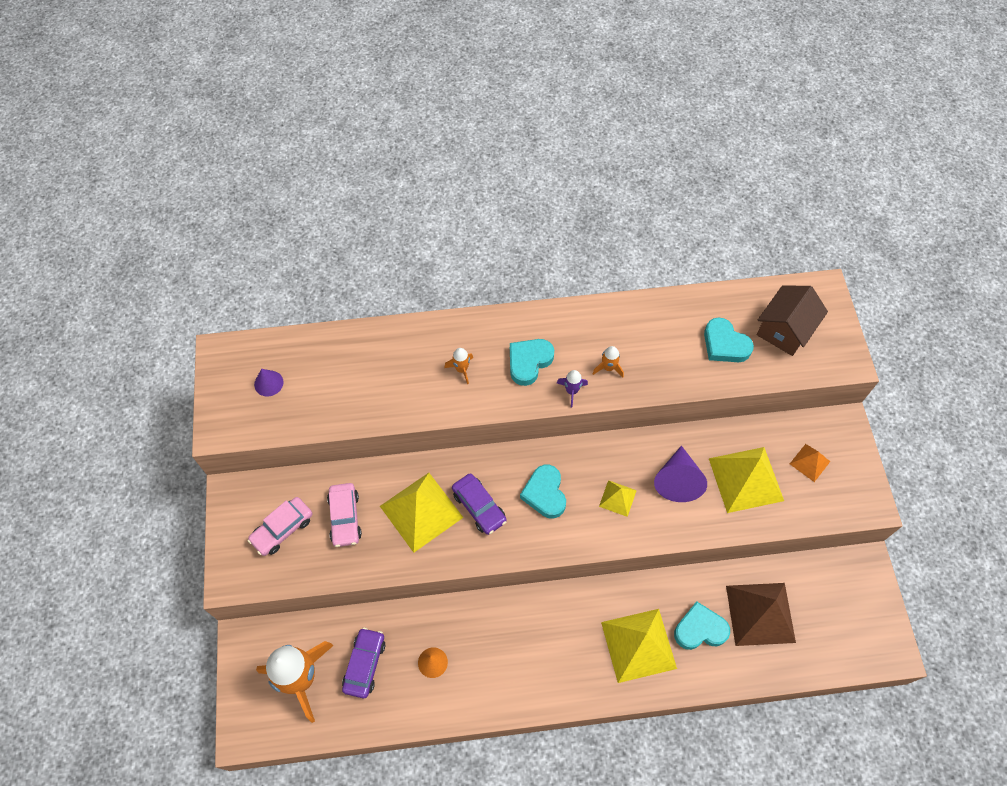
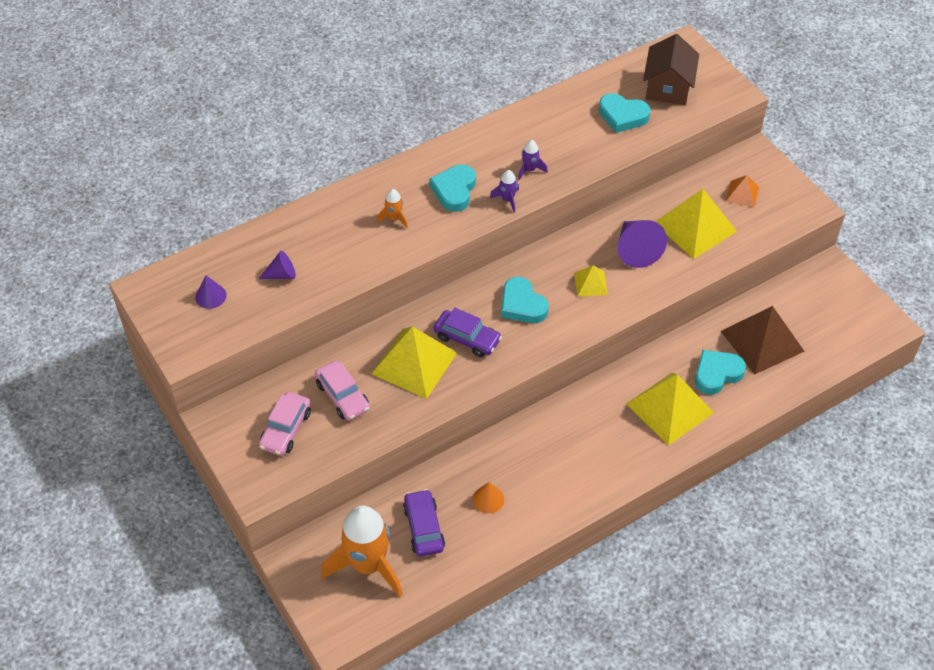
camera: 25 degrees left, 10 degrees down
(337, 386) = (281, 274): none -> purple cone
(608, 368) = (529, 170): orange rocket -> purple rocket

